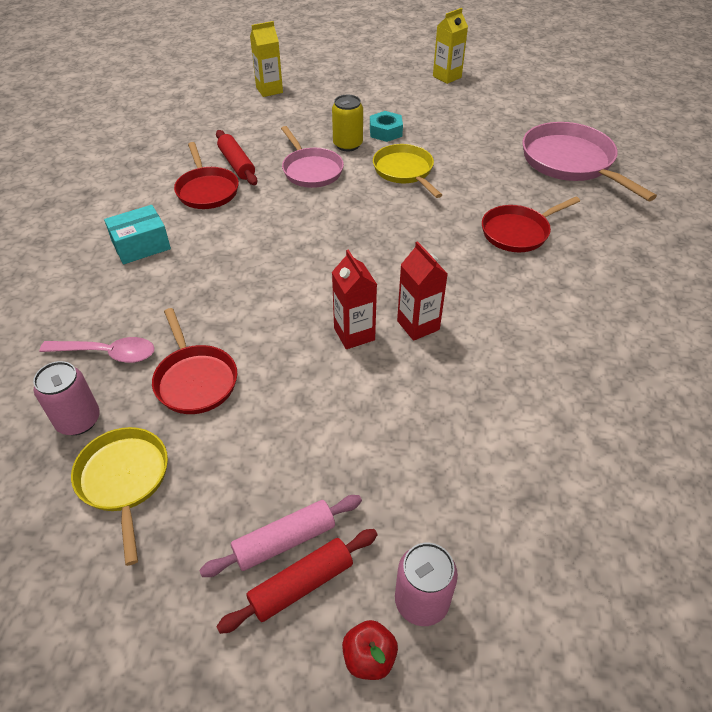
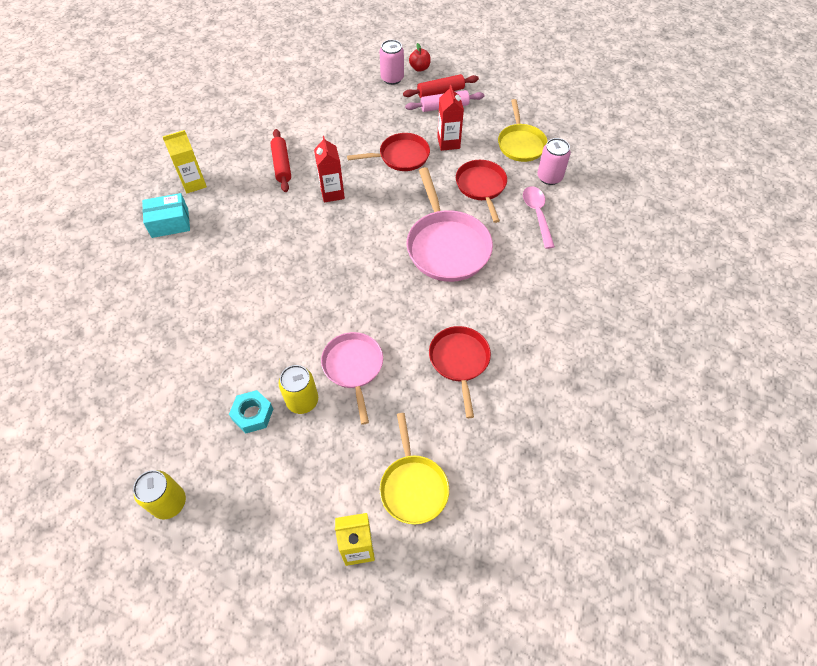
camera: 165 degrees left, 10 degrees up
(108, 353) = (537, 214): pink spoon -> pink spoon turned 60 degrees clockwise
(141, 245) = (519, 304): turquoise box -> turquoise box (170, 223)
(237, 164) = (425, 395): red rolling pin -> red rolling pin (282, 165)
(354, 334) = (376, 195): red carton -> red carton (448, 143)
(404, 171) = (265, 345): yellow pan -> yellow pan (413, 486)
(416, 87) = (169, 502): none -> yellow can
(447, 77) = (115, 520): yellow carton -> yellow carton (194, 183)
(518, 232) = (214, 251): red pan -> red pan (401, 156)
(570, 162) = (106, 320): pink pan -> pink pan (447, 246)

